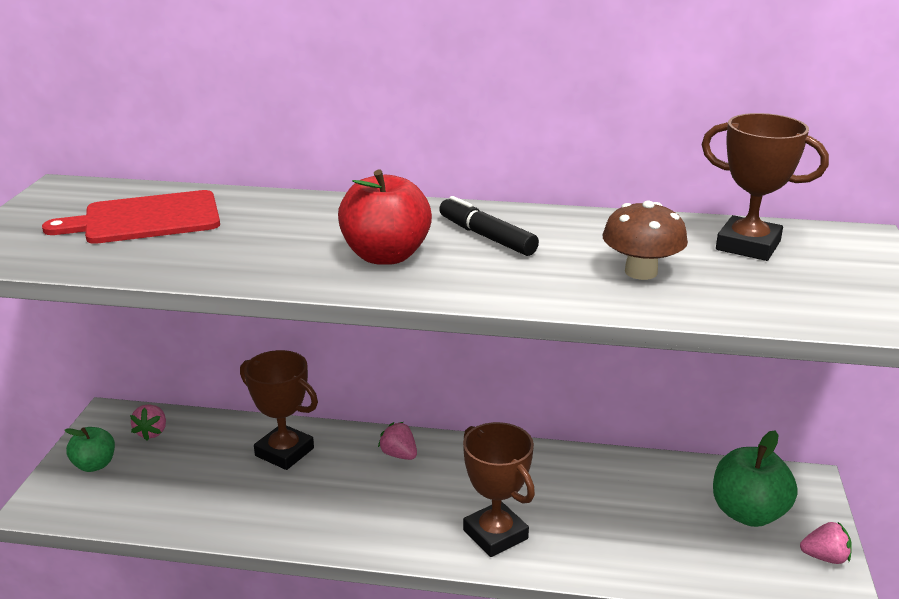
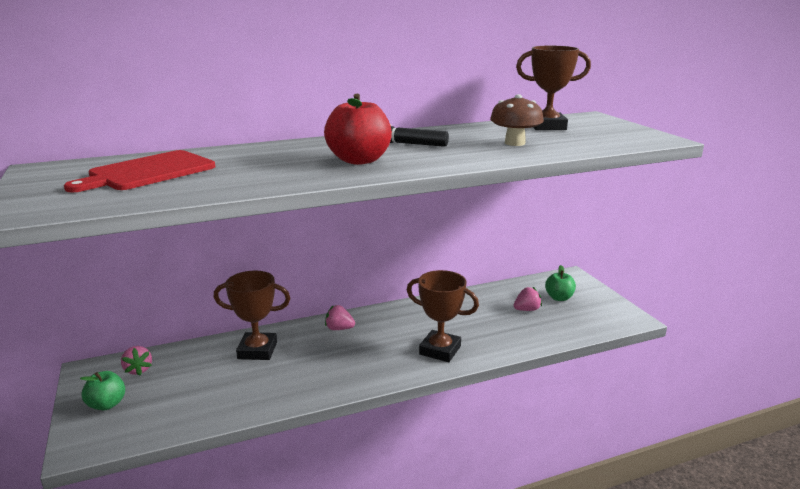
camera: 30 degrees left, 5 degrees down
(748, 513) = (559, 298): green apple -> green apple, size x0.61
(824, 557) = (612, 305): pink strawberry -> pink strawberry (526, 310)

